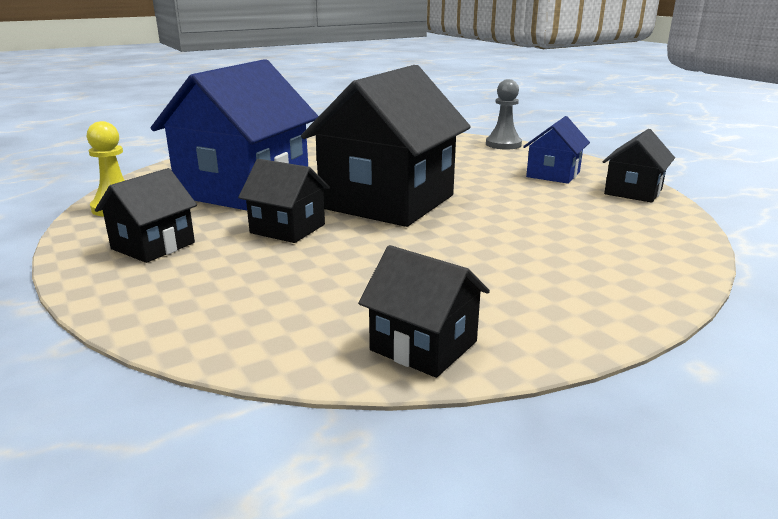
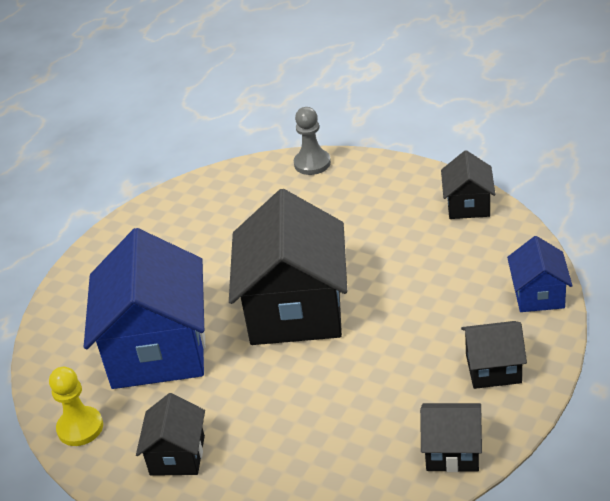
camera: 25 degrees left, 15 degrees up
(288, 229) = (255, 384): black house -> black house (493, 369)
(553, 174) = (391, 203): blue house -> blue house (538, 295)

